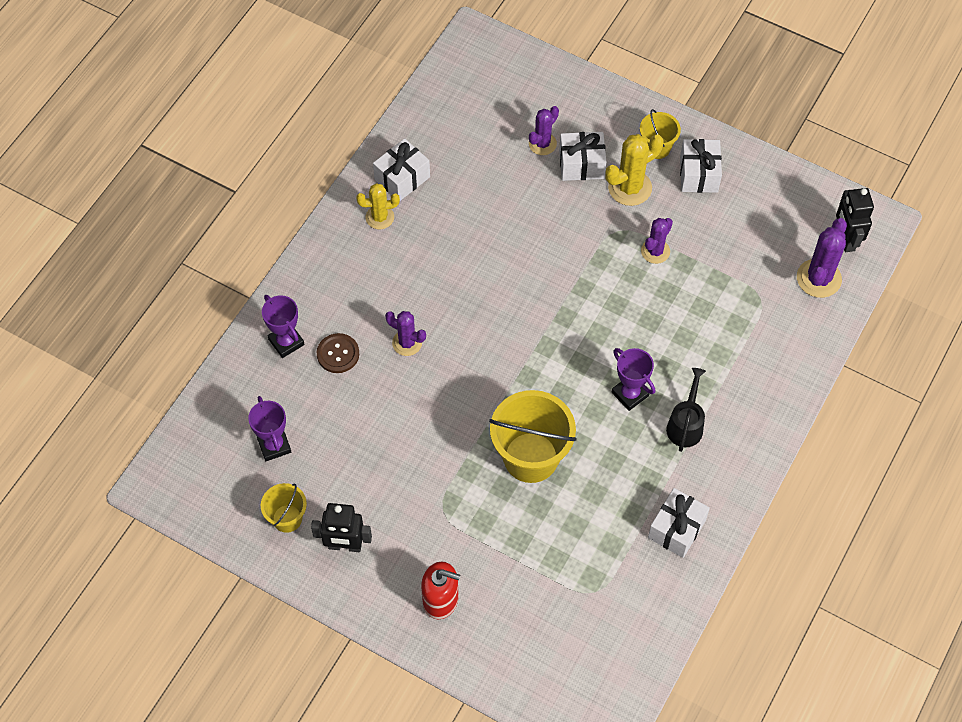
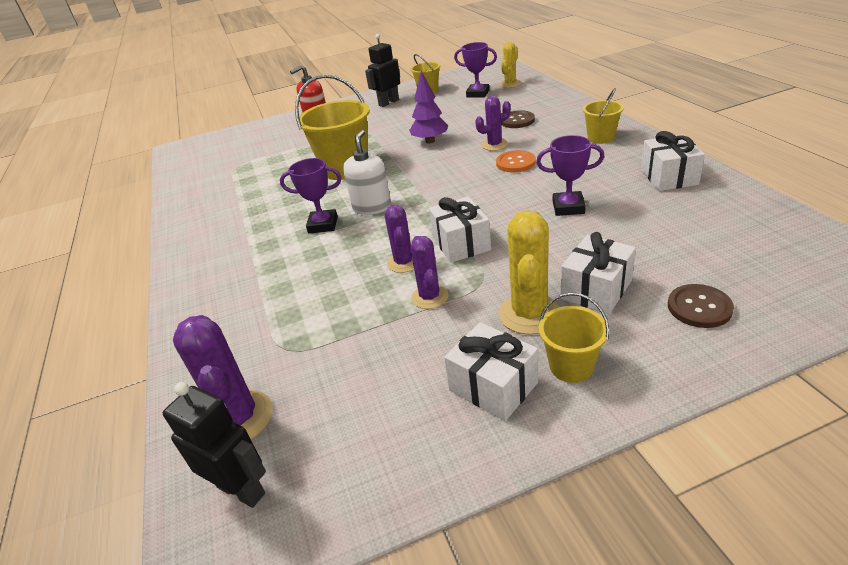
camera: 135 degrees right, 25 degrees down
(286, 342) = (548, 107): purple trophy -> purple trophy (568, 207)
(347, 257) = (600, 138): none -> yellow bucket
(380, 217) = (630, 158): yellow cactus -> yellow cactus (510, 84)
(428, 413) = (430, 141): none -> purple tree
(435, 303) = (515, 163): none -> orange button
(542, 144) = (652, 272): purple cactus -> purple cactus (404, 262)
(563, 110) = (699, 307): none -> brown button
(580, 374) = (372, 207): none -> white soap dispenser
(676, 529) = (211, 208): white gift -> white gift (461, 244)
(686, 424) = (261, 243): black watering can -> none

